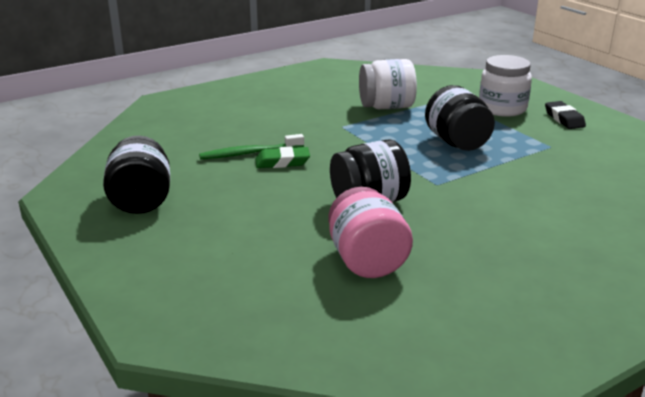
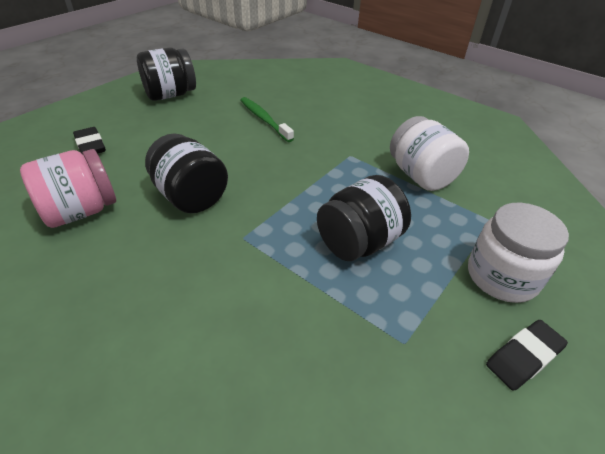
camera: 70 degrees right, 15 degrees up
(233, 257) = (90, 145): none -> black eraser
(282, 162) = (254, 137): green eraser -> none

